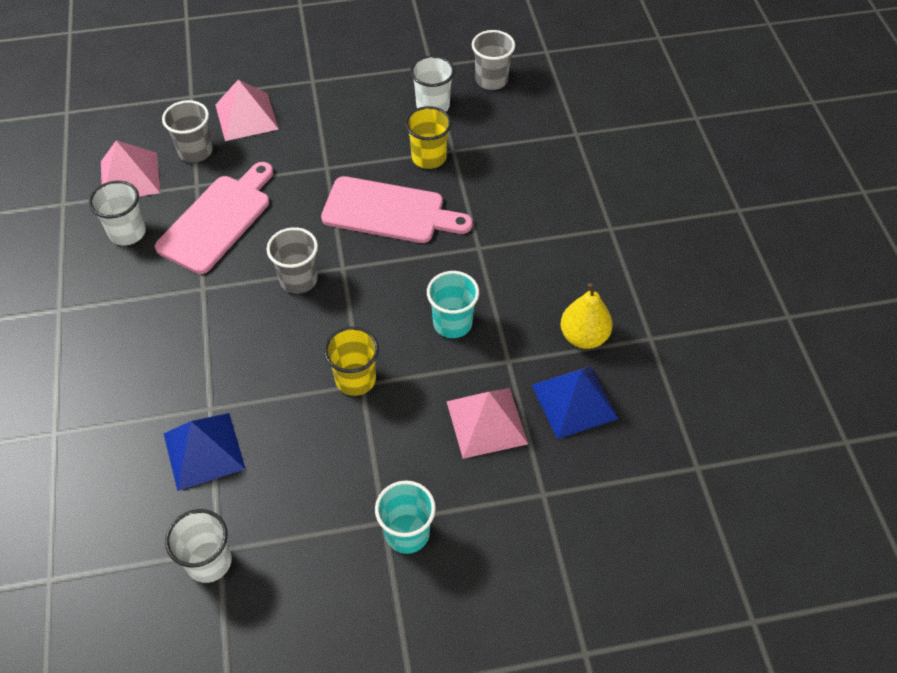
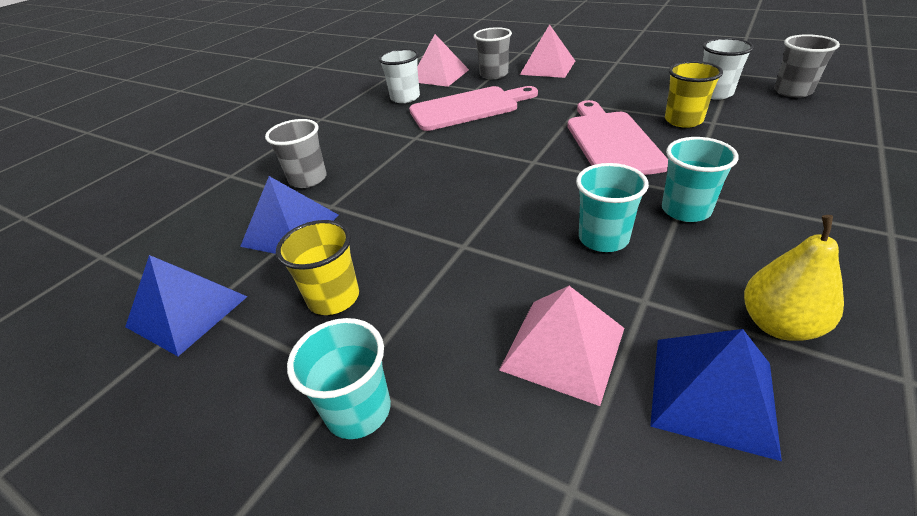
camera: 45 degrees right, 15 degrees down
(209, 561) = (187, 311): white cup -> blue pyramid
(298, 280) = (488, 156): grey cup -> grey cup (308, 179)
(355, 379) = (461, 239): yellow cup -> yellow cup (333, 298)
(389, 212) = (611, 141): pink cutting board -> pink cutting board turned 150 degrees counterclockwise
(488, 267) = (685, 210): none -> turquoise cup

